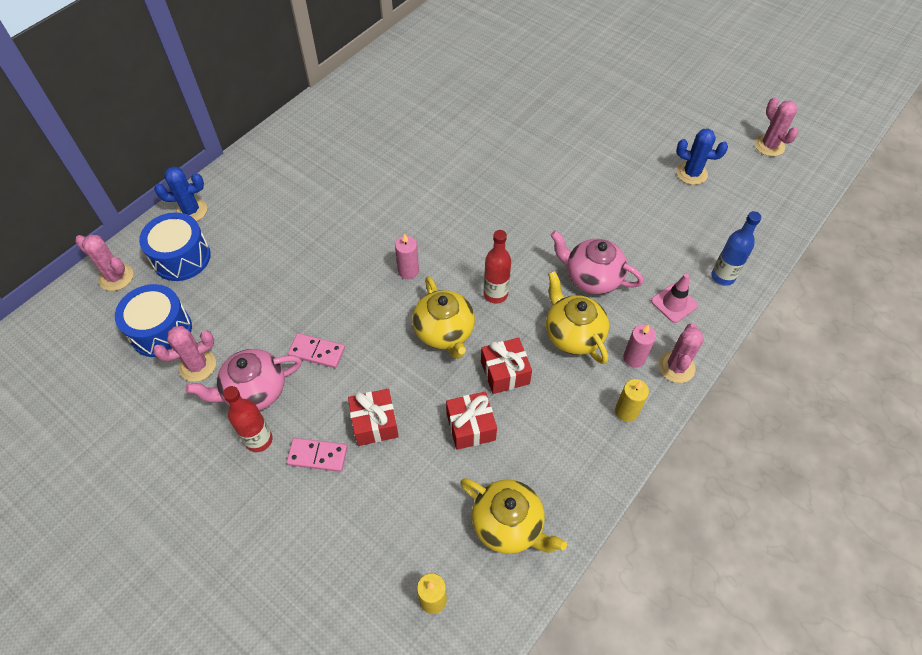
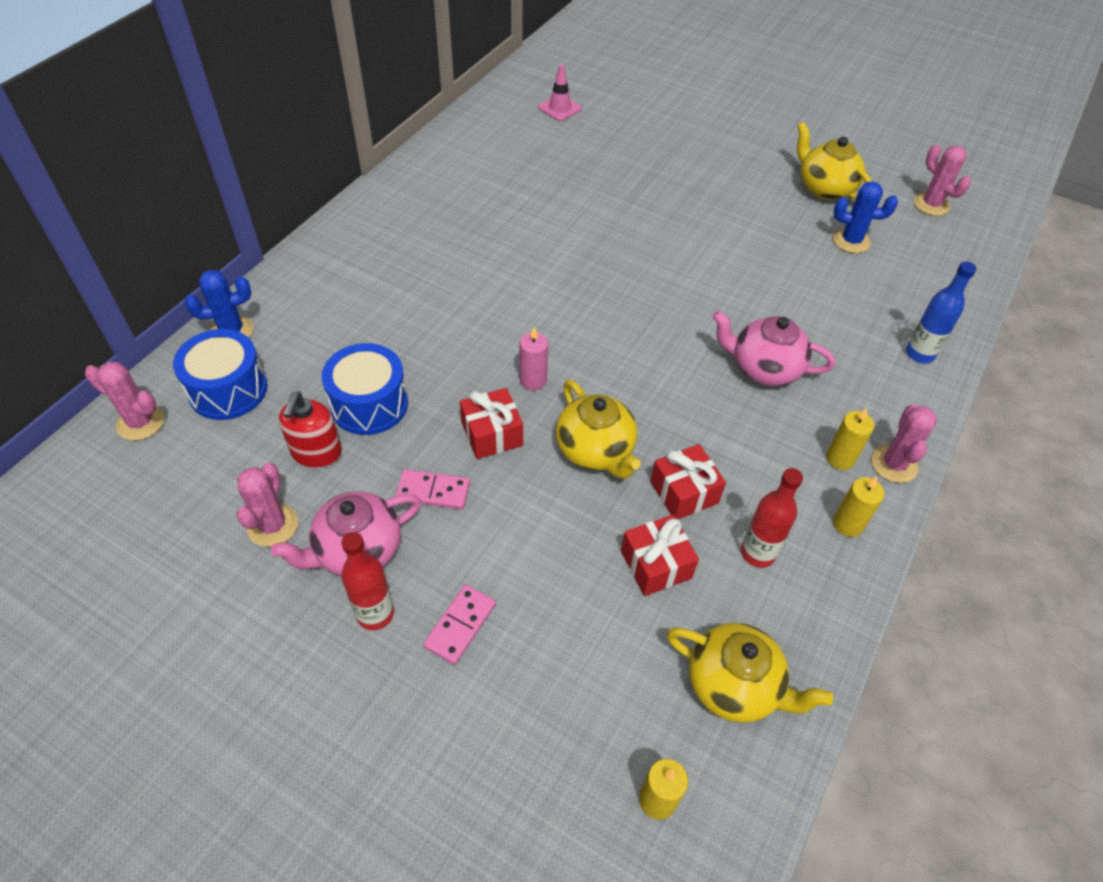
camera: 10 degrees left, 5 degrees down
(161, 330) = (214, 485): blue drum -> blue drum (369, 404)
(197, 366) = (273, 525): pink cactus -> pink cactus turned 45 degrees counterclockwise
(237, 313) = (316, 453): none -> red soap dispenser
(317, 455) = (460, 625): pink domino -> pink domino turned 60 degrees counterclockwise
(375, 423) = (529, 574): red gift -> red gift (492, 434)
(495, 294) = (650, 398): red bottle -> red bottle (757, 553)
(573, 334) = (758, 437): yellow teapot -> yellow teapot (824, 188)
(634, 358) = (840, 458): pink candle -> yellow candle
(674, 303) = (870, 389): pink traffic cone -> pink traffic cone (559, 108)

